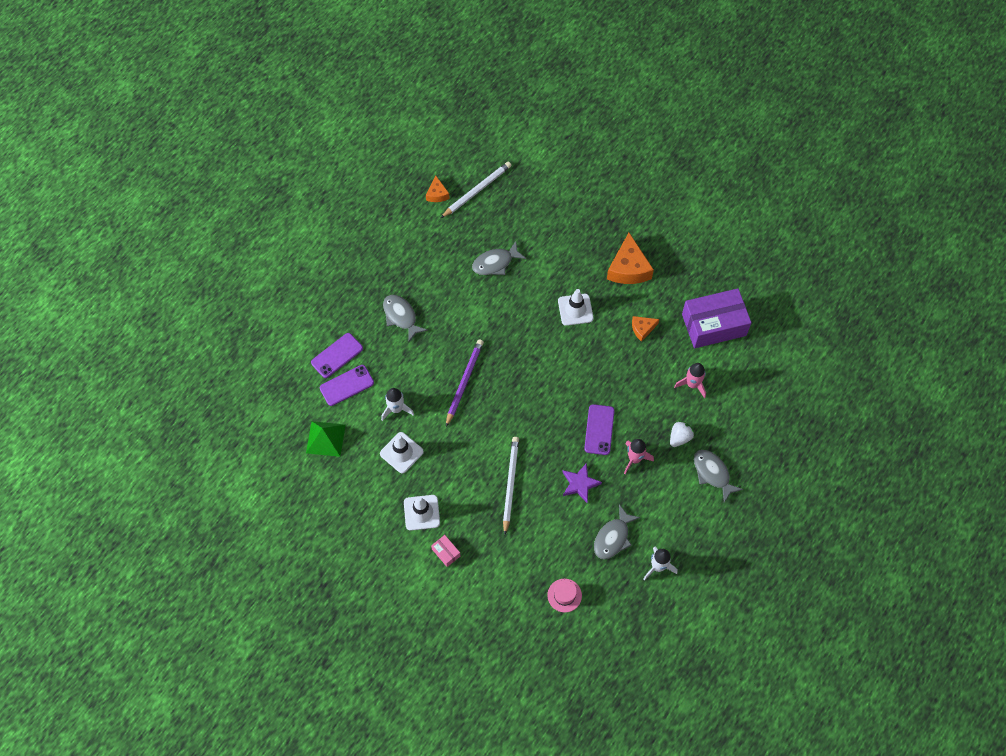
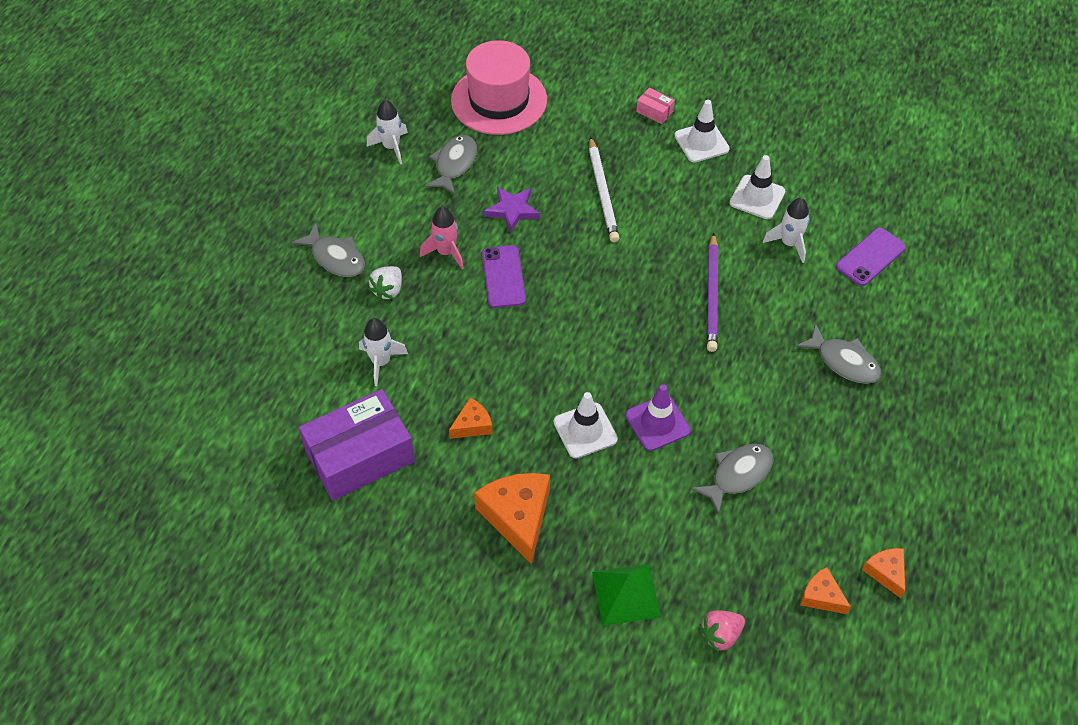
camera: 165 degrees right, 10 degrees down
(325, 438) = (862, 192): green pyramid -> green pyramid (626, 594)
(337, 355) = (905, 290): purple phone -> none
(477, 190) = (821, 596): white pencil -> orange cheese
(530, 304) = (657, 423): none -> purple traffic cone
(537, 184) = (720, 635): none -> pink strawberry
(564, 595) = (499, 100): pink hat -> pink hat, size x2.28
(692, 384) = (381, 362): pink rocket -> white rocket

